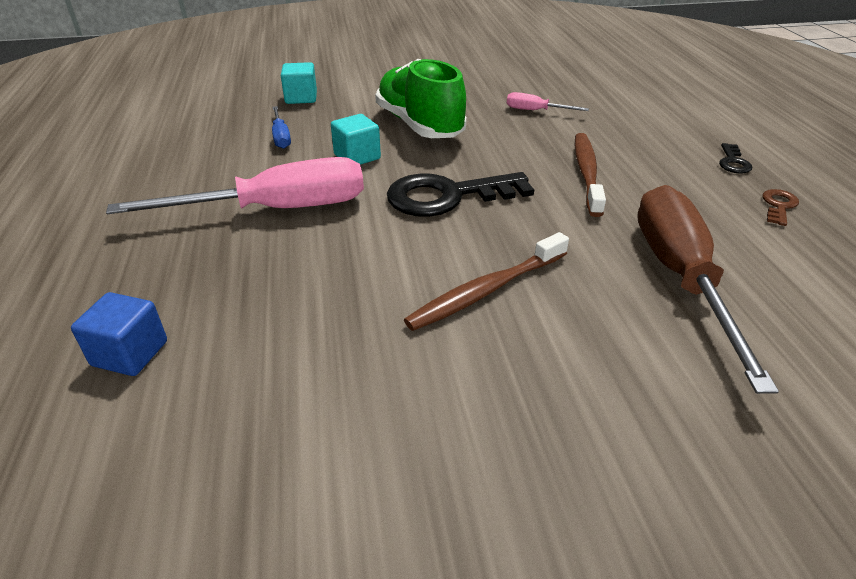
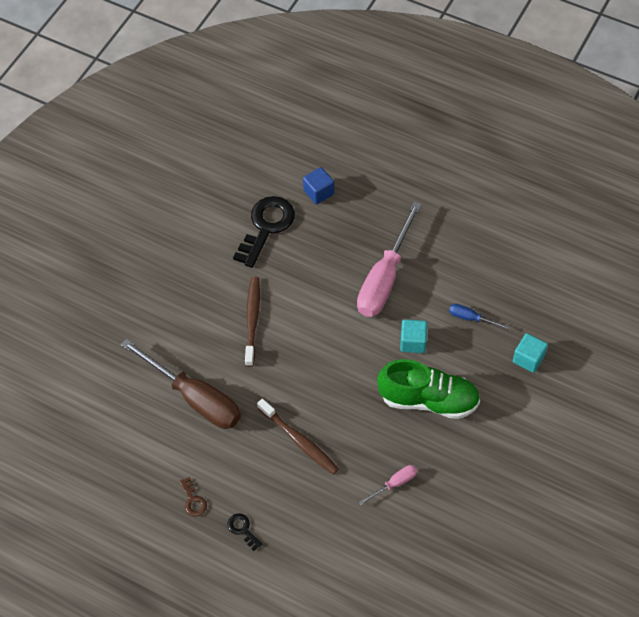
camera: 130 degrees right, 20 degrees up
(447, 196) = (334, 357): black key -> black key (266, 227)

